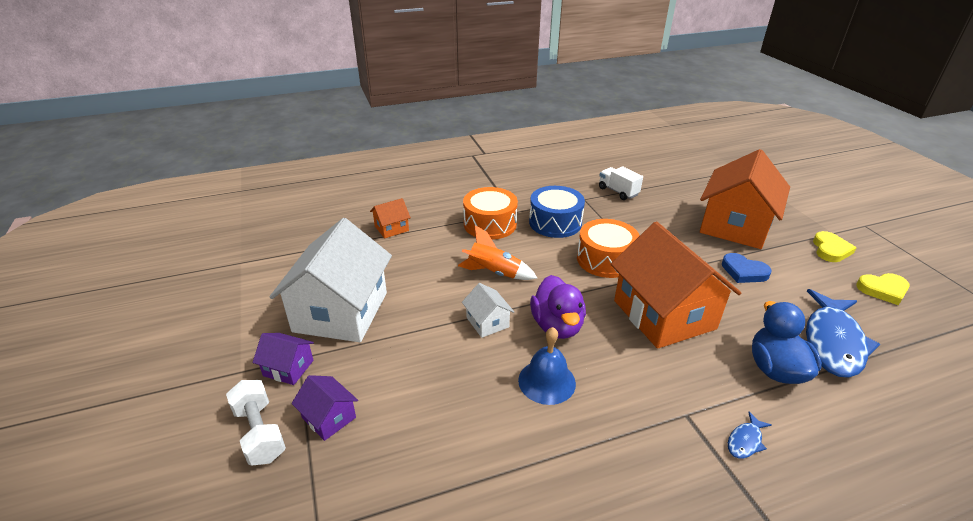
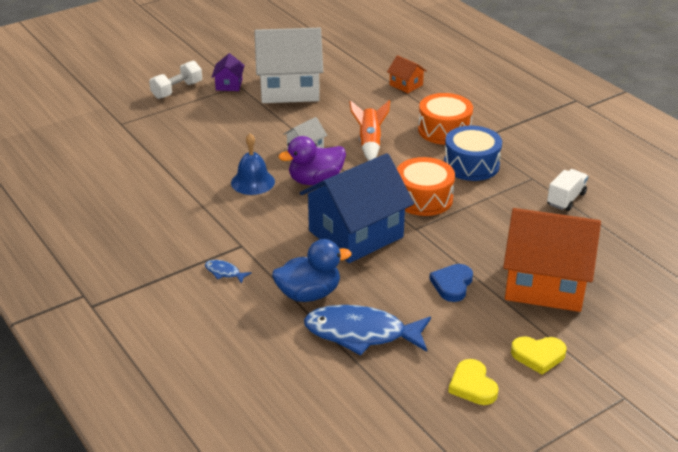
camera: 75 degrees right, 0 degrees up
(329, 417) = (194, 108): purple house -> none
(664, 314) = (356, 234): orange house -> blue house

